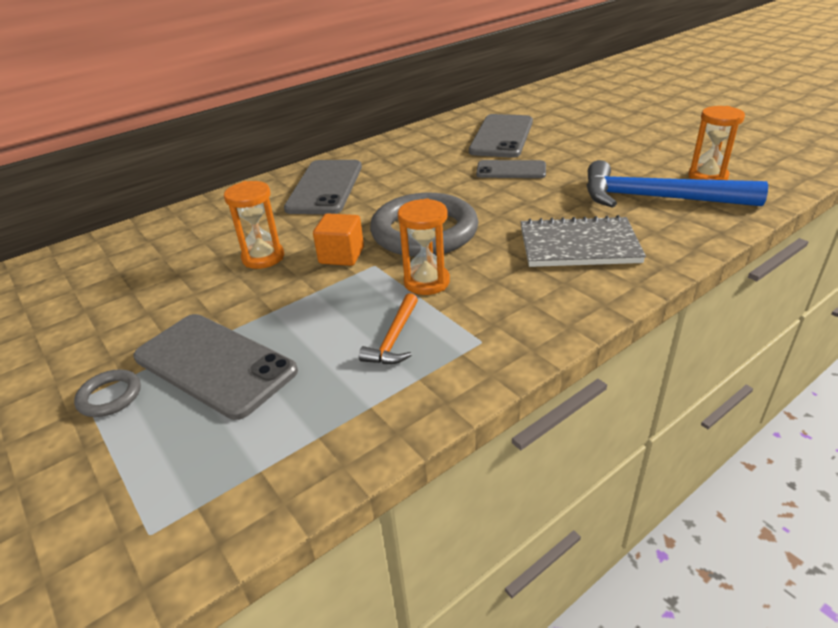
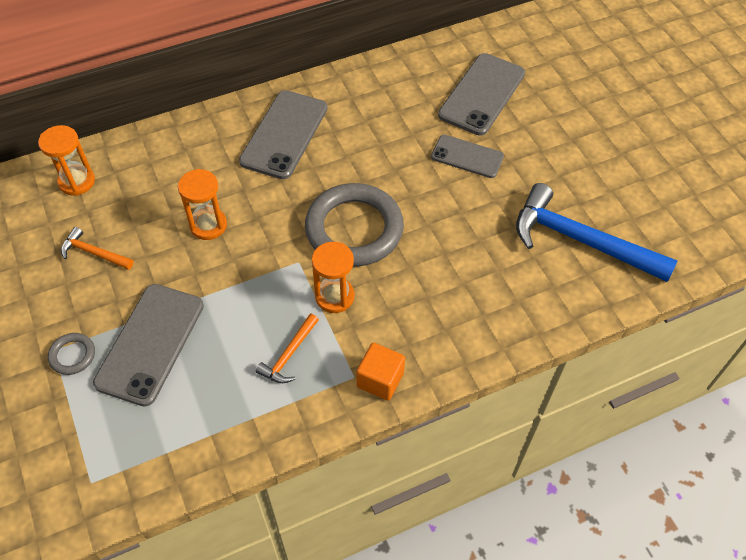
camera: 10 degrees right, 20 degrees up
(130, 302) = (94, 253): none -> orange hammer
(215, 364) = (150, 344): grey phone -> grey phone turned 60 degrees clockwise
(341, 255) = (274, 242): orange cube -> orange cube (380, 380)
(578, 245) = (478, 286): grey notebook -> none
(707, 177) = (646, 221): orange hourglass -> orange hourglass (77, 182)

